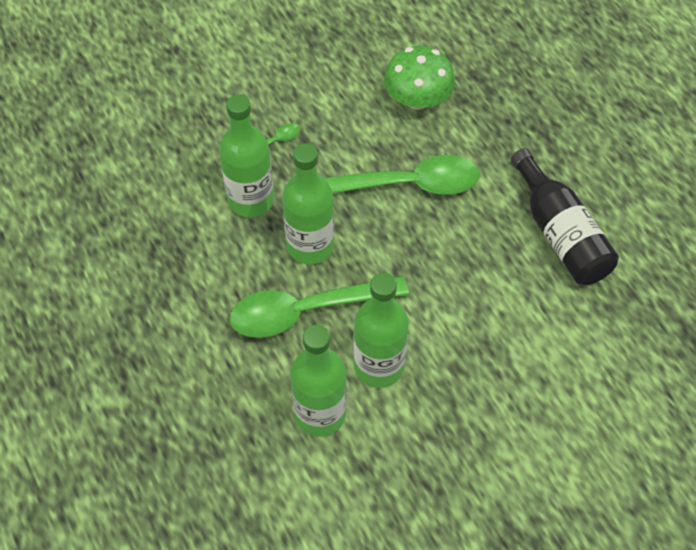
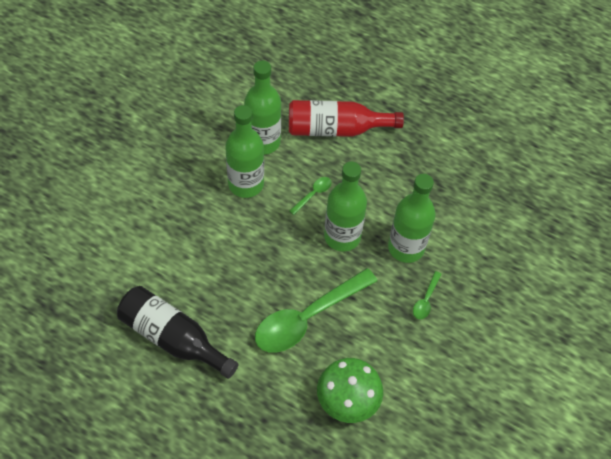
camera: 145 degrees right, 0 degrees up
(215, 381) = (336, 129): none -> red bottle
(307, 311) = (313, 194): green spoon -> green spoon, size x0.42

